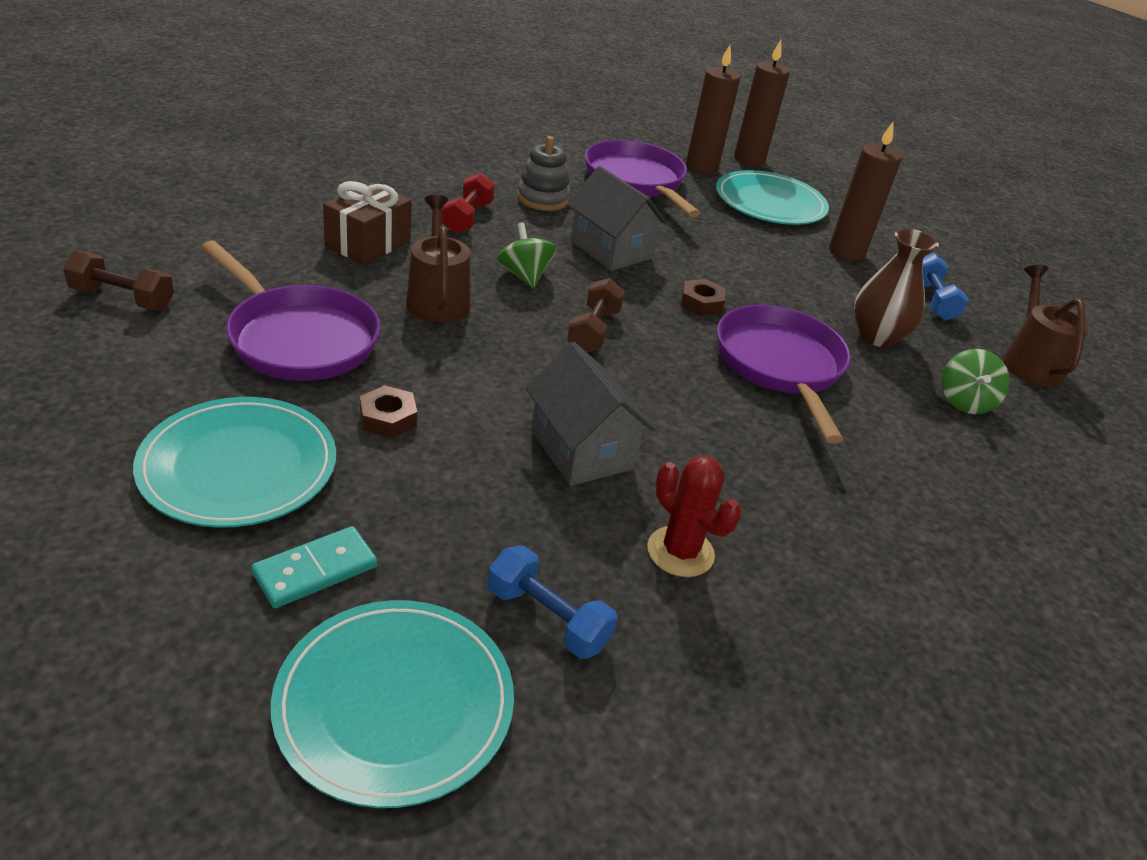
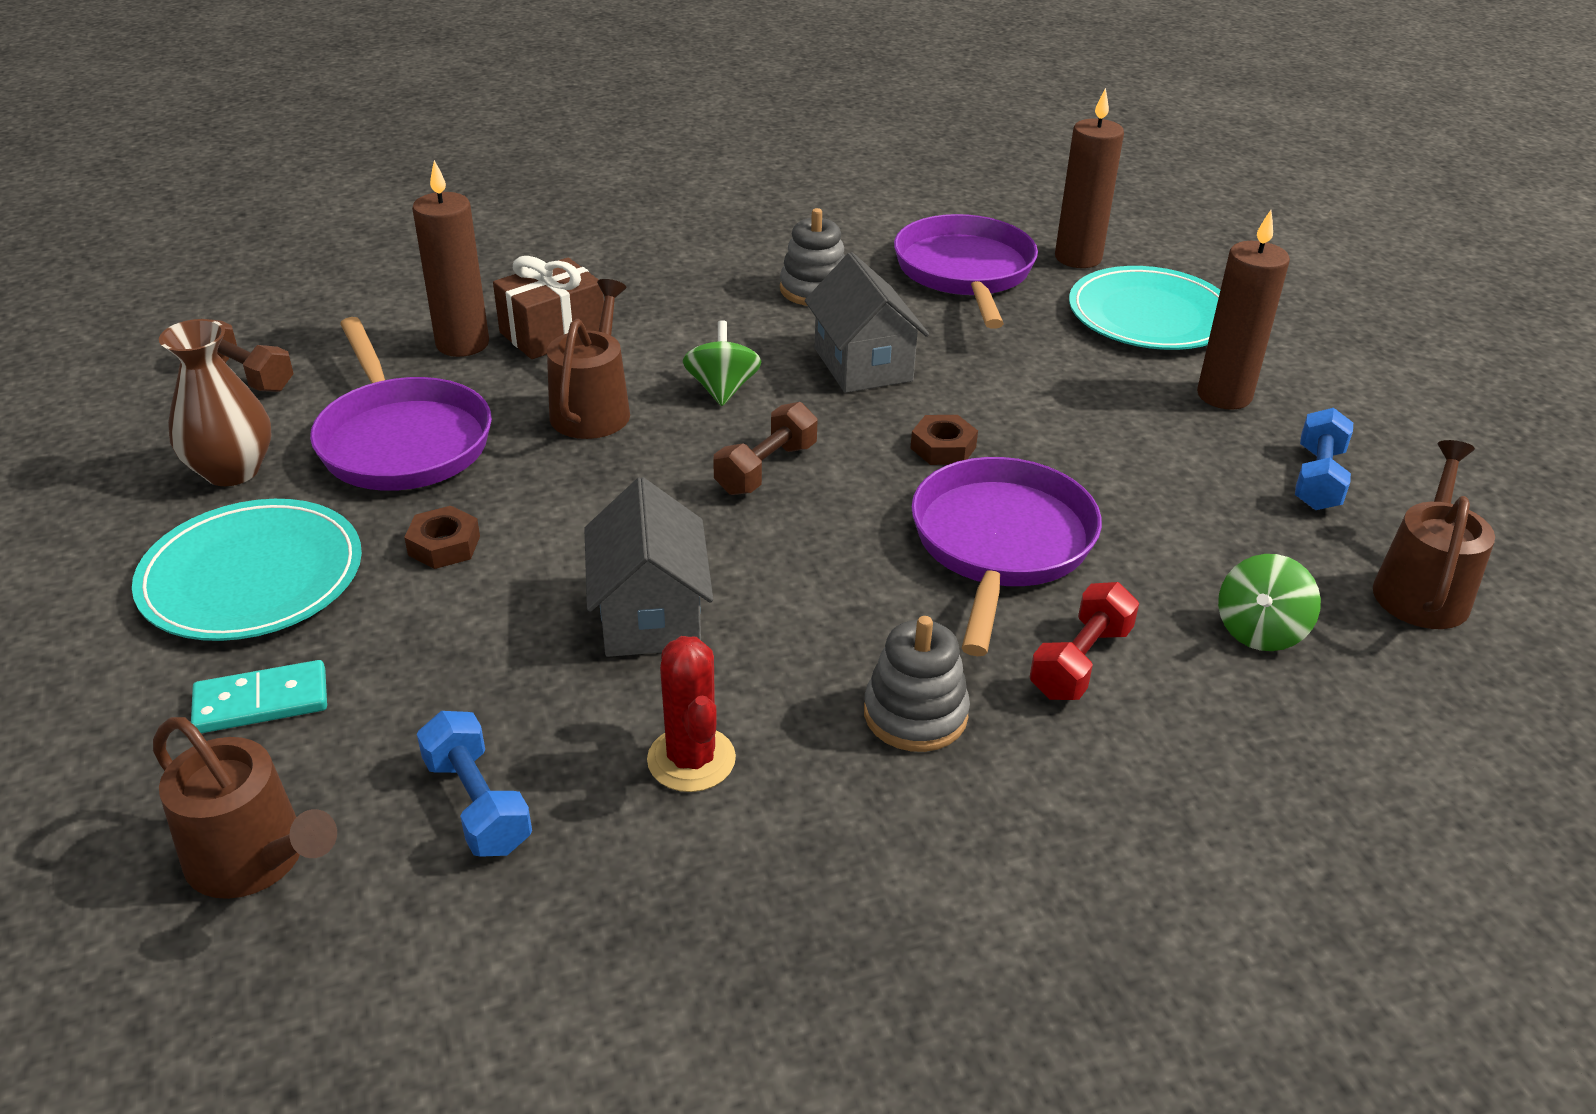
camera: 25 degrees right, 0 degrees up
(395, 703) = (254, 859): turquoise plate -> brown watering can
(467, 218) = (697, 309): red dumbbell -> red dumbbell (1080, 662)
(749, 159) = (1163, 249): brown candle -> brown candle (462, 344)
(804, 491) = (915, 714): none -> grey stacking toy
(877, 336) = (1183, 521): brown vase -> brown vase (232, 471)

